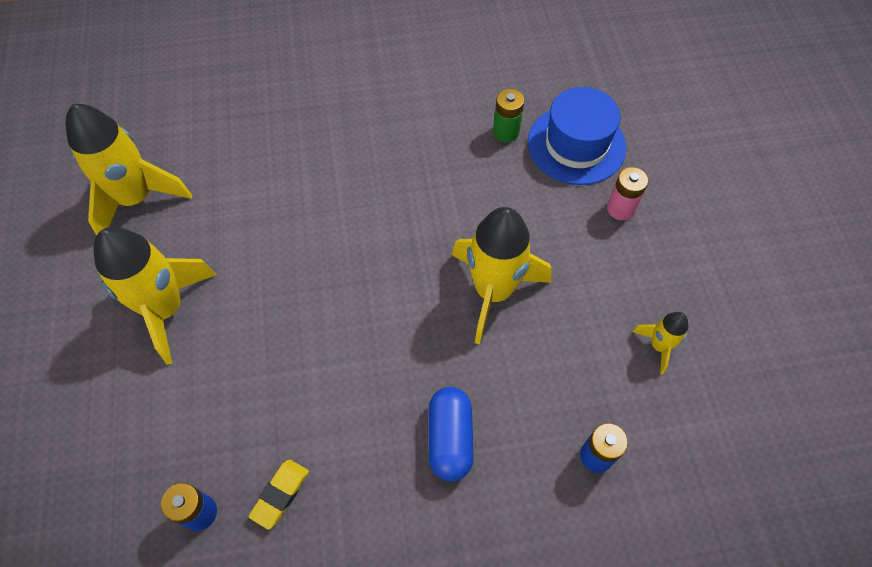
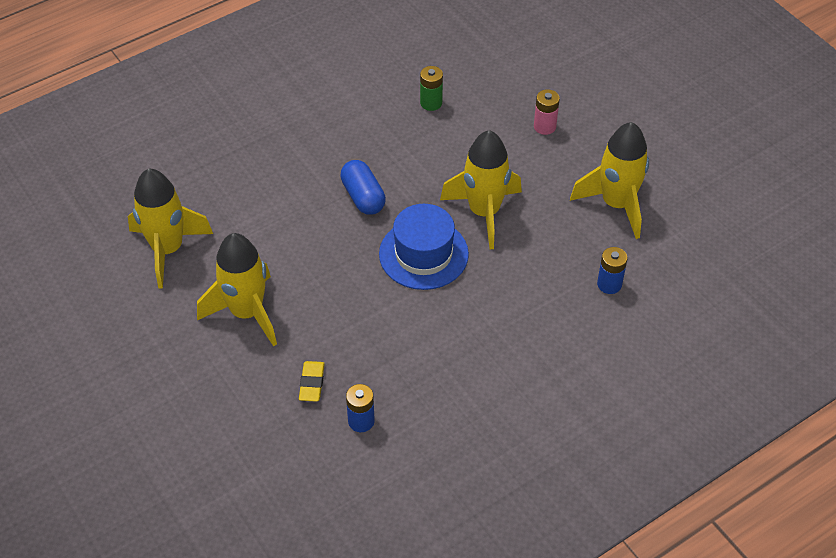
camera: 25 degrees left, 10 degrees down
(280, 494) = (410, 389): yellow eraser -> yellow eraser (312, 383)
(450, 438) = (507, 312): blue capsule -> blue capsule (363, 197)
(576, 145) = (489, 94): blue hat -> blue hat (423, 254)
(659, 346) = (616, 204): yellow rocket -> yellow rocket, size x2.06

